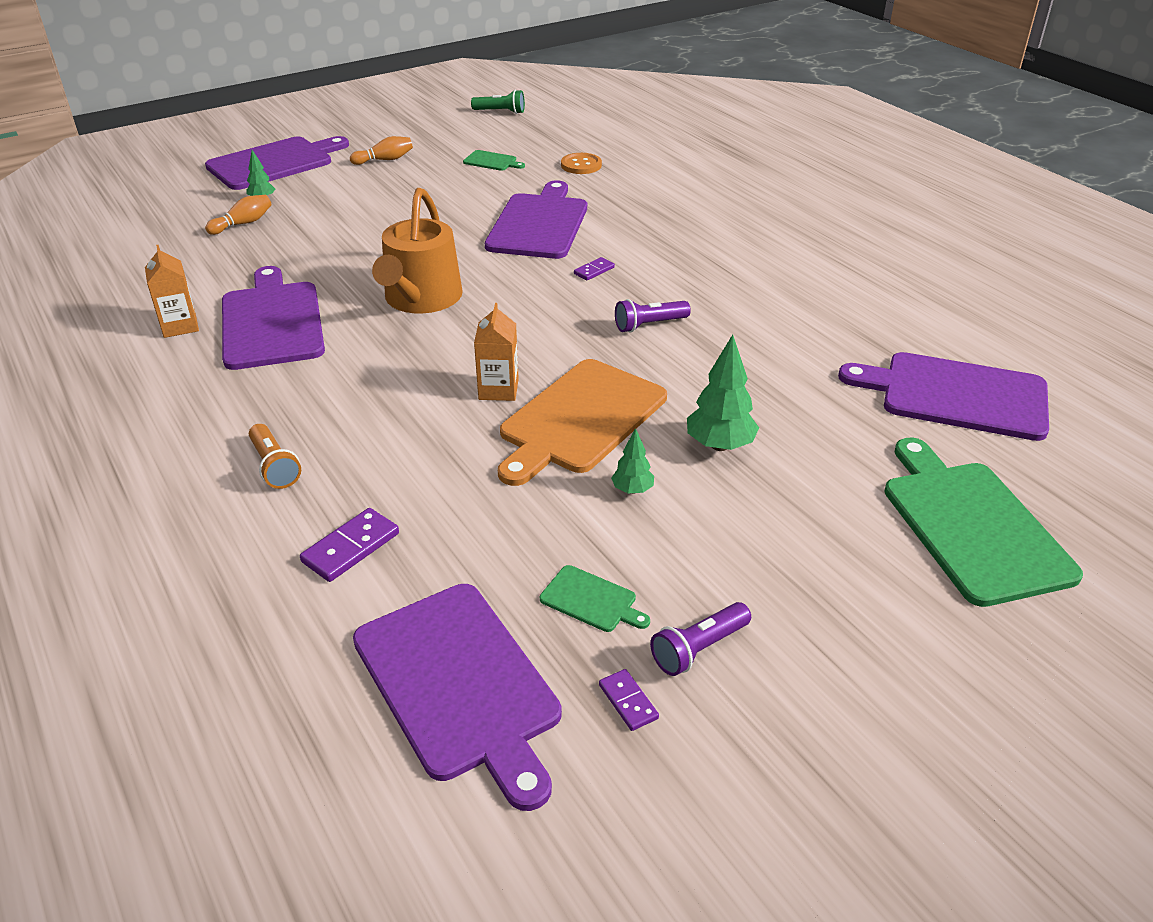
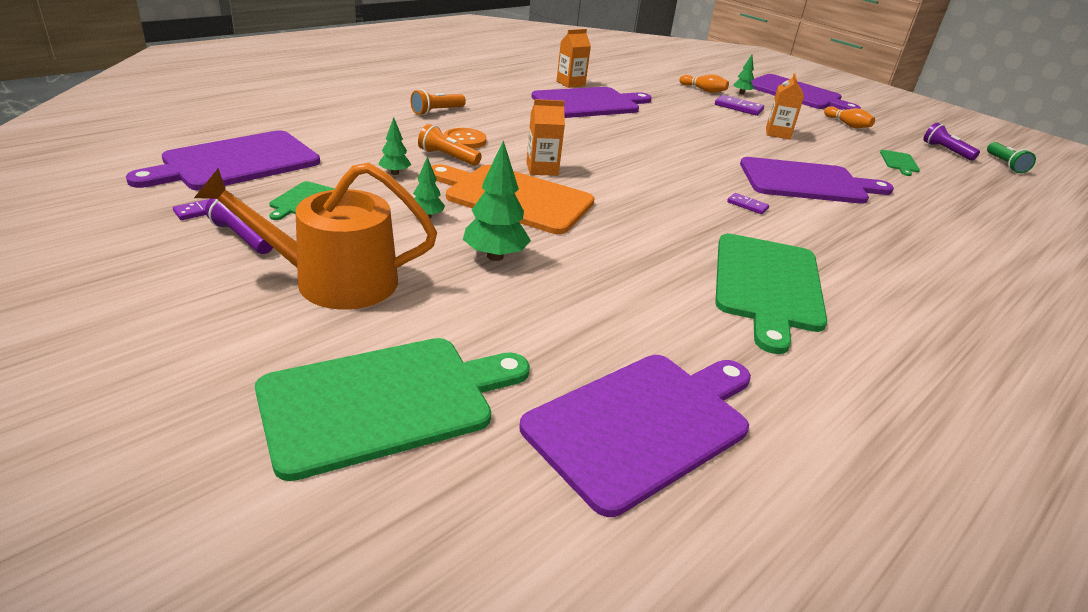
camera: 75 degrees right, 5 degrees down
(351, 548) = (361, 132): purple domino -> purple domino (738, 107)
(405, 208) = (777, 133): none -> orange carton
(420, 299) = (648, 142): orange watering can -> orange watering can (333, 280)
(456, 464) = (447, 157): none -> orange flashlight
(506, 514) = (395, 173): none -> green tree
(581, 165) = (947, 201): orange button -> orange button (465, 140)
(649, 325) = (672, 229): purple flashlight -> purple flashlight (946, 151)
(749, 296) = (767, 285): none -> green cutting board
(956, 395) = (643, 424): purple cutting board -> purple cutting board turned 45 degrees clockwise

